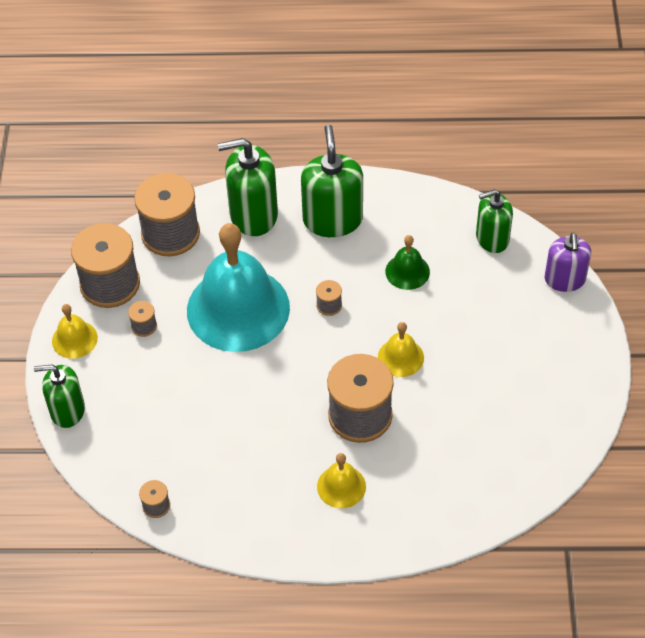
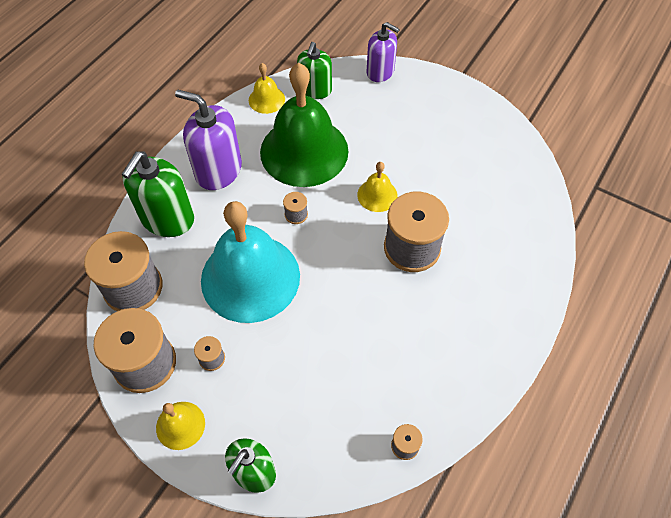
camera: 60 degrees left, 5 degrees up
(332, 219) = (218, 170): green soap dispenser -> purple soap dispenser
(341, 486) = (468, 294): yellow bell -> yellow bell (266, 99)
(407, 271) = (304, 151): green bell -> green bell, size x2.28

